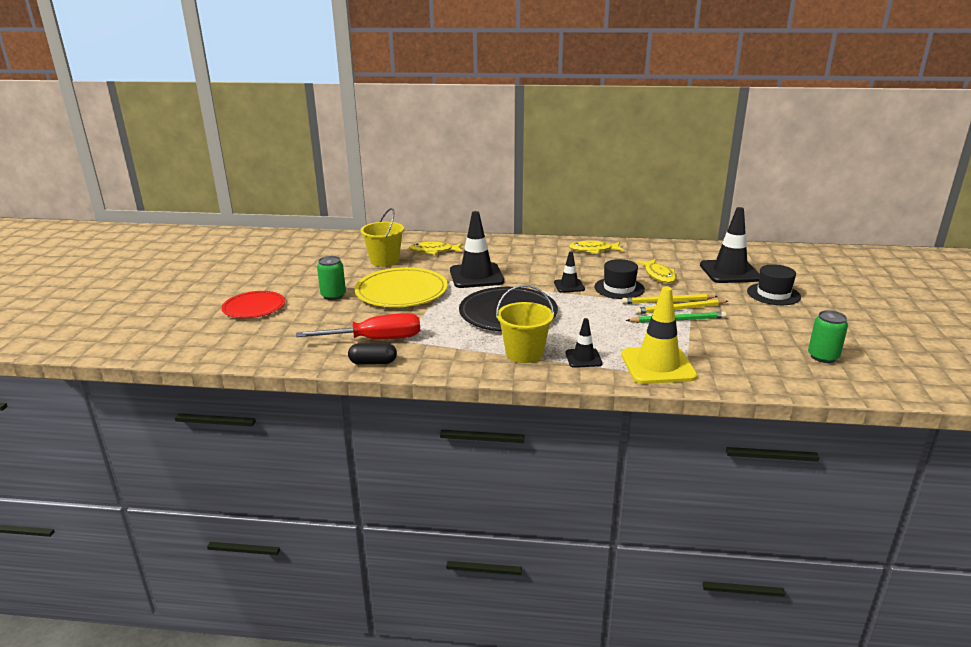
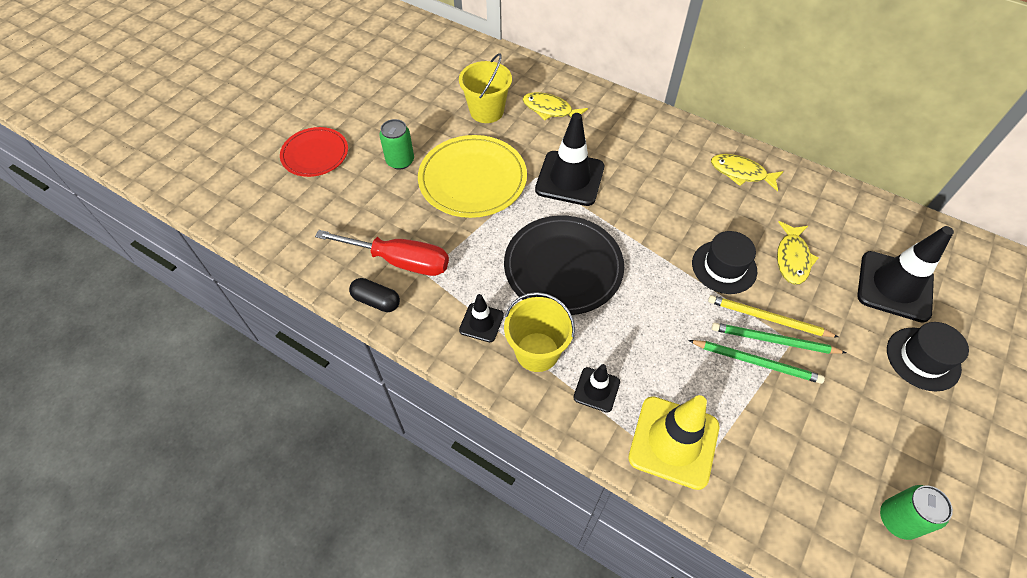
camera: 25 degrees right, 30 degrees up
(569, 286) = (665, 239): black traffic cone -> black traffic cone (481, 322)
(679, 309) = (773, 340): yellow pencil -> green pencil

